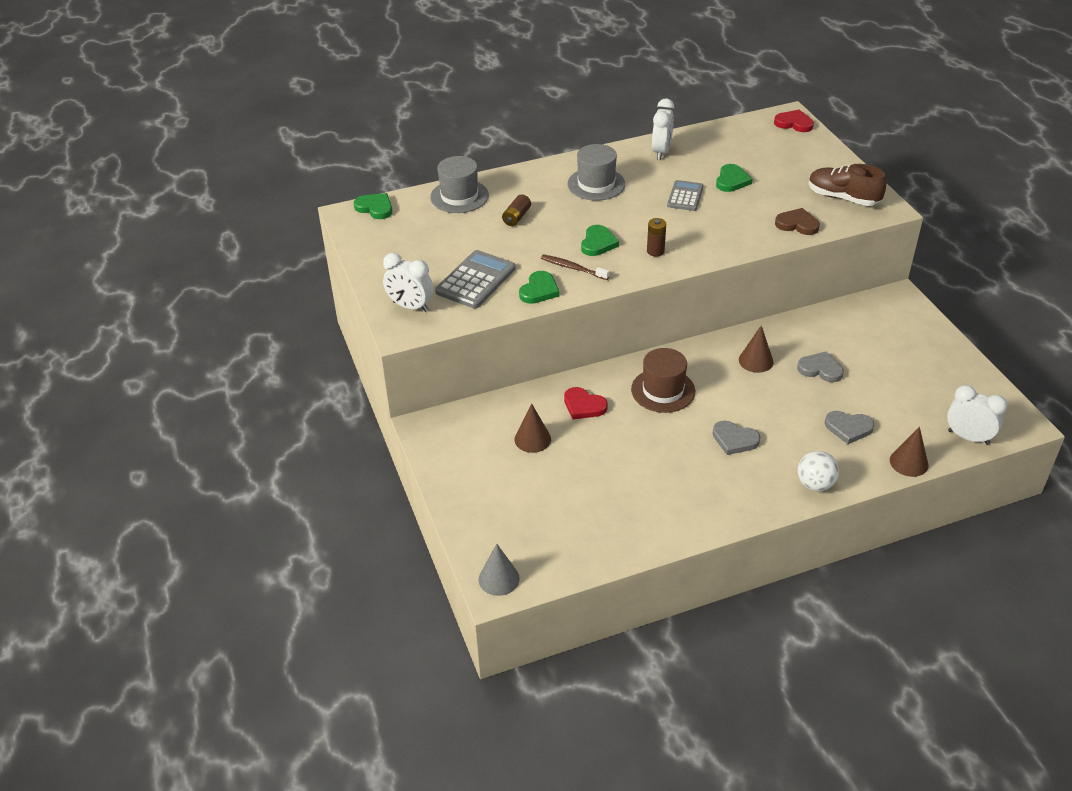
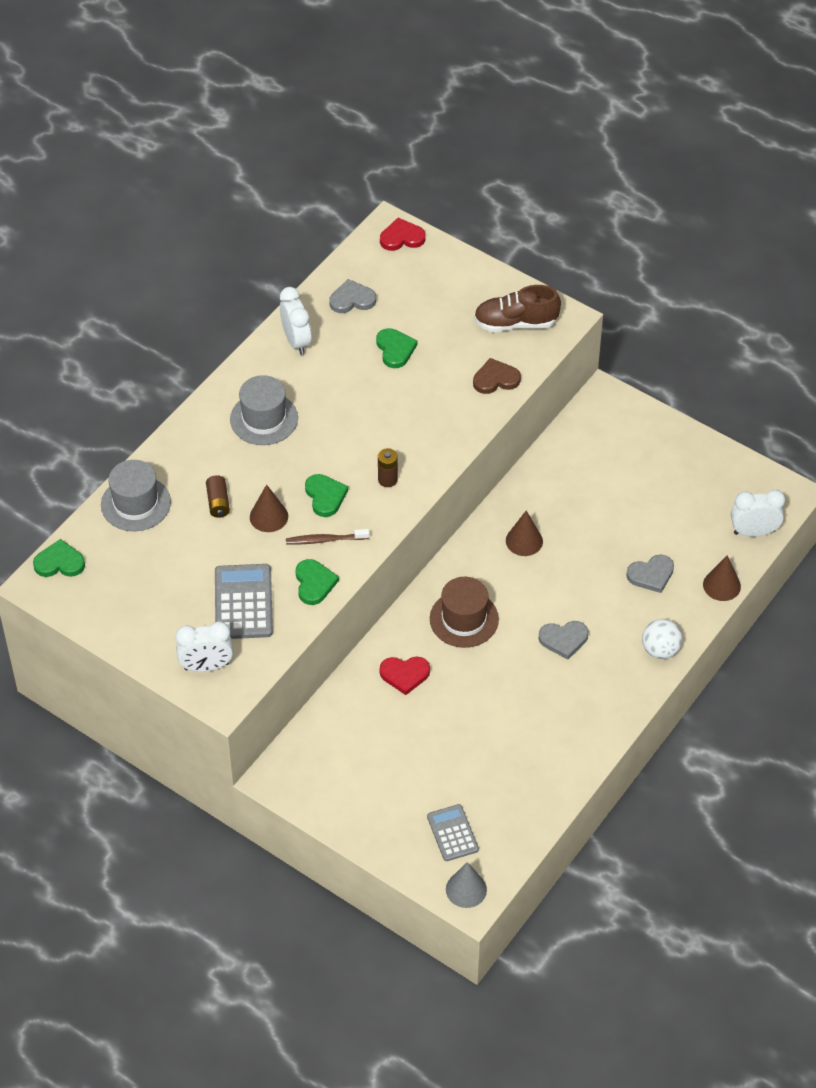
camera: 35 degrees left, 10 degrees up
(532, 439) = (386, 736): brown cone -> brown cone (269, 516)
(685, 196) = (364, 393): grey calculator -> grey calculator (452, 833)
(820, 369) = (587, 521): grey heart -> grey heart (352, 299)

